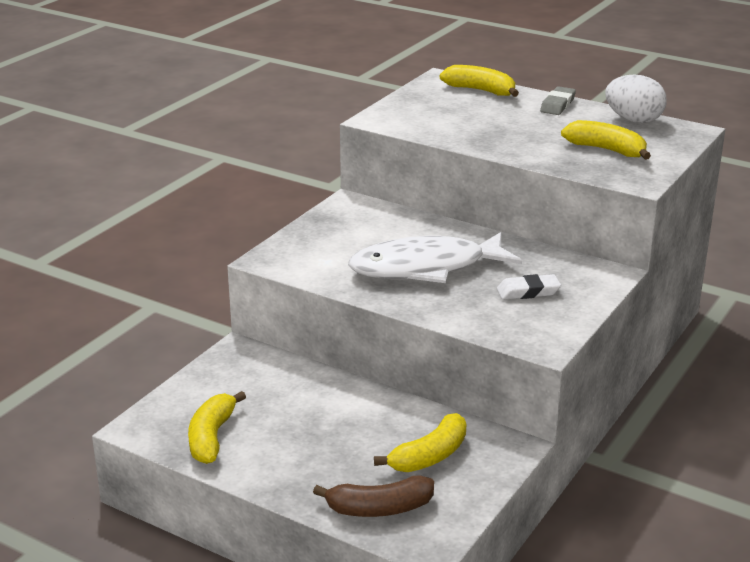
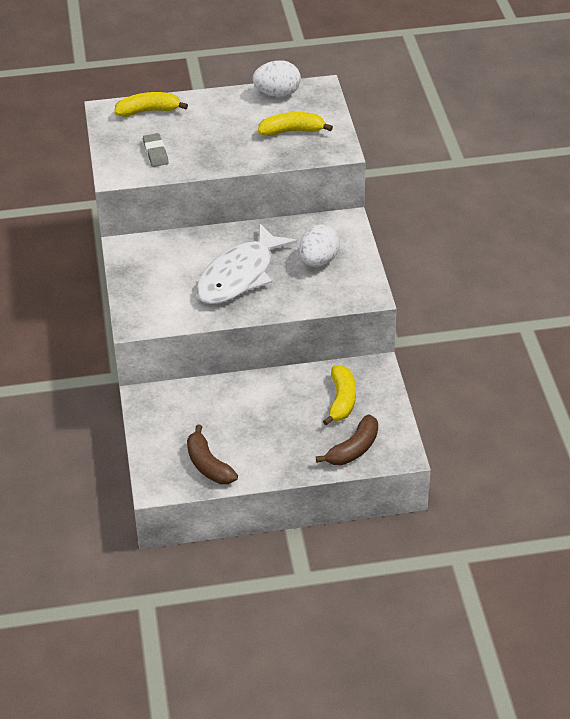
camera: 40 degrees left, 15 degrees up
(211, 437) = (208, 465): yellow banana -> brown banana
(528, 292) = (318, 261): white eraser -> white egg
(557, 105) = (215, 101): grey eraser -> grey eraser (155, 153)

